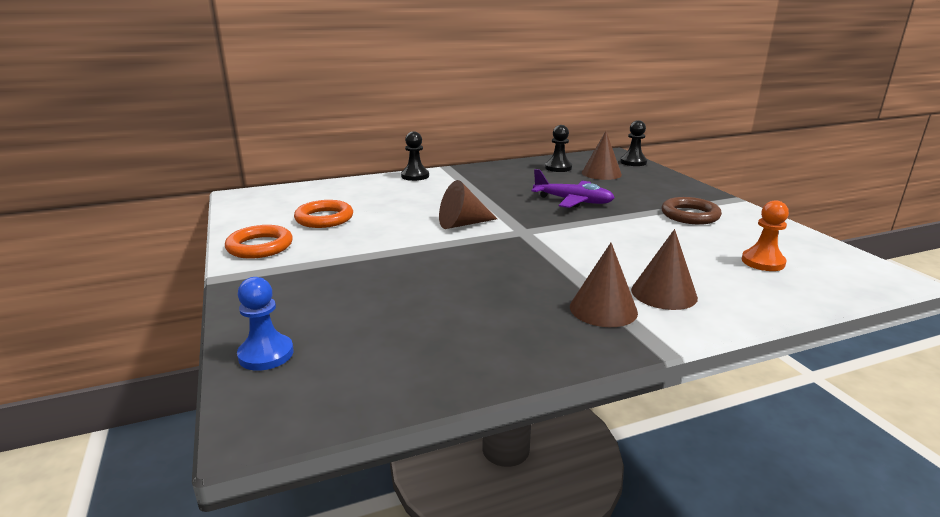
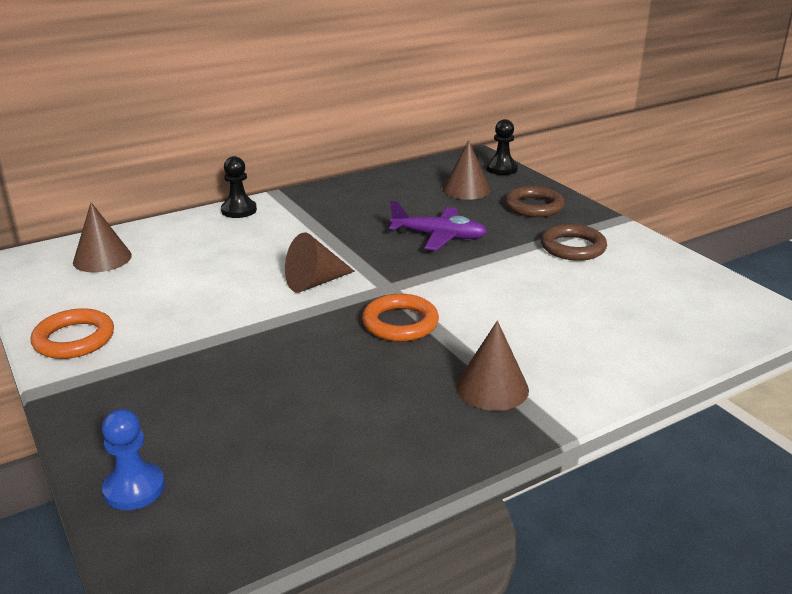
camera: 10 degrees left, 5 degrees up
(324, 218) = (142, 288): orange ring -> orange ring (400, 323)
(558, 168) = (413, 184): black pawn -> none
(658, 187) = (534, 206): none -> brown ring
(664, 293) = (553, 360): brown cone -> brown cone (102, 258)
(763, 262) = (653, 307): orange pawn -> none

